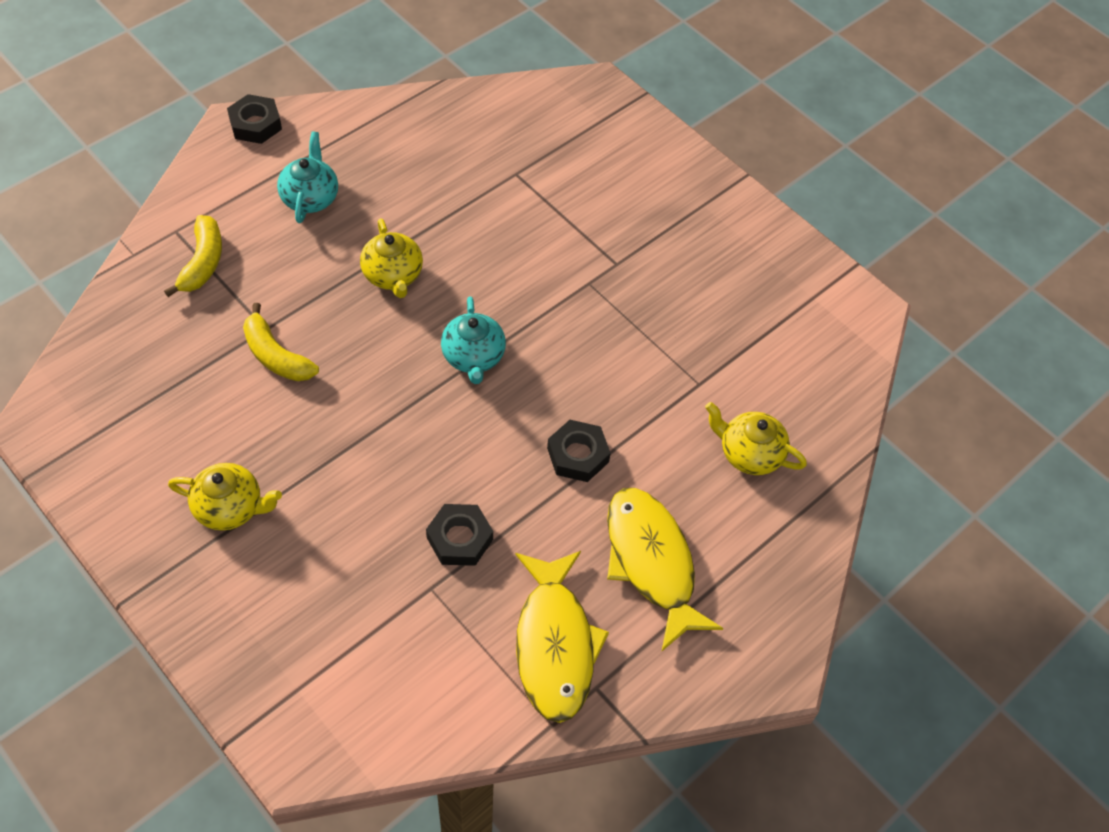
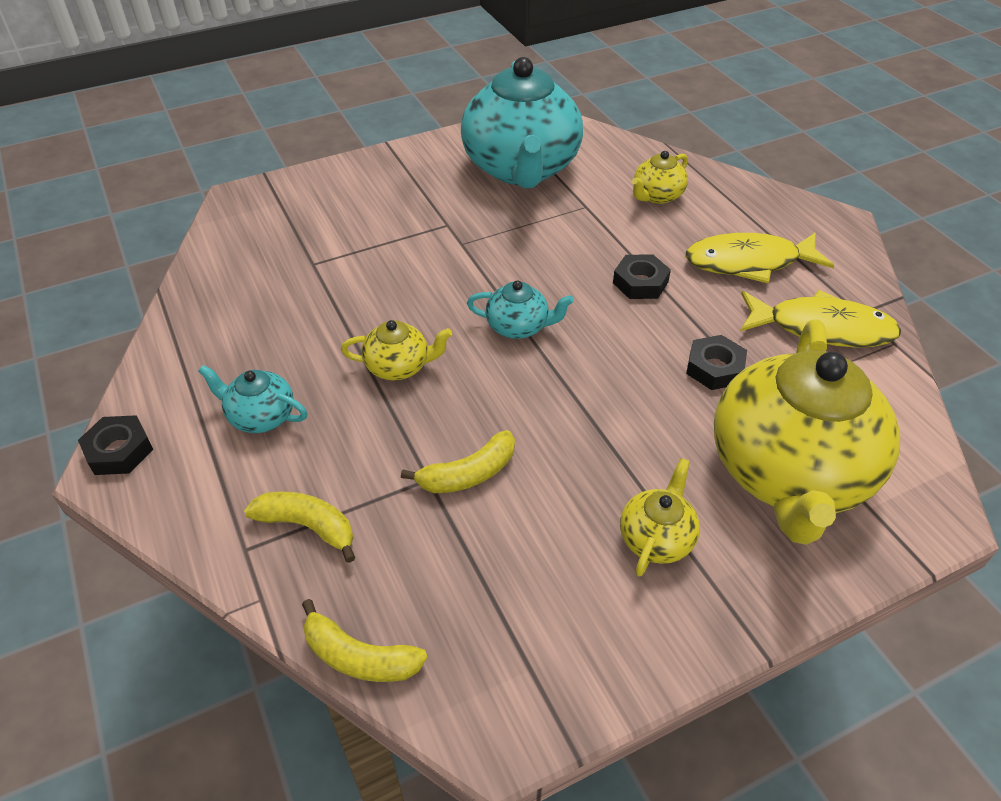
camera: 70 degrees left, 10 degrees down
(92, 326) = (359, 657): none -> yellow banana
(328, 614) = (789, 473): none -> yellow teapot
(749, 309) = (521, 168): none -> turquoise teapot

